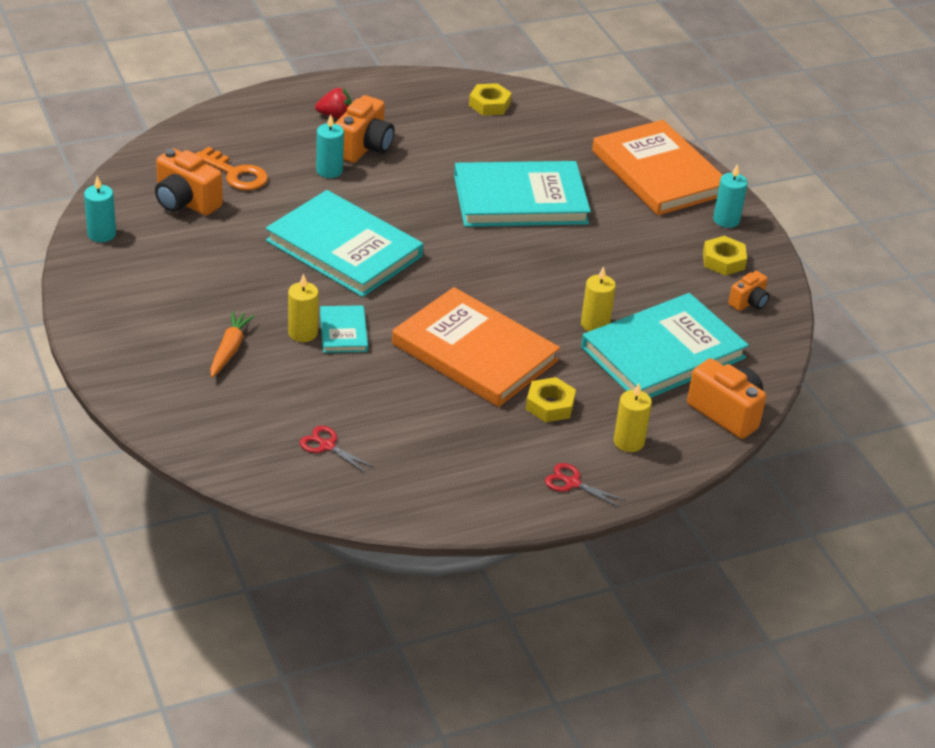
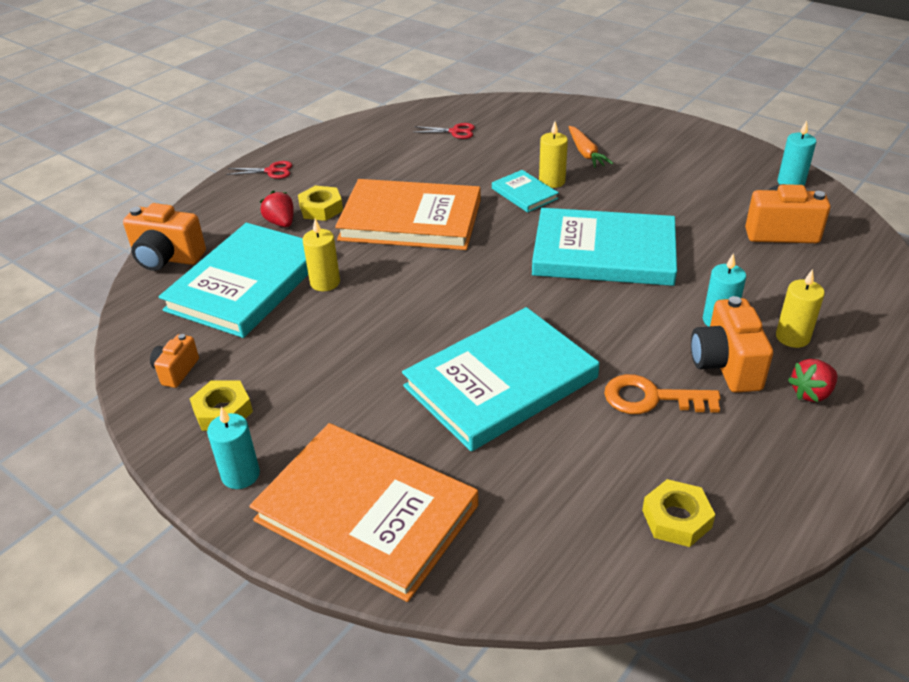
camera: 155 degrees right, 0 degrees up
(236, 174) = (788, 276): orange key -> orange key (651, 398)
(599, 405) = (281, 223): none -> red strawberry
(628, 442) = (243, 208): yellow candle -> yellow candle (792, 337)

